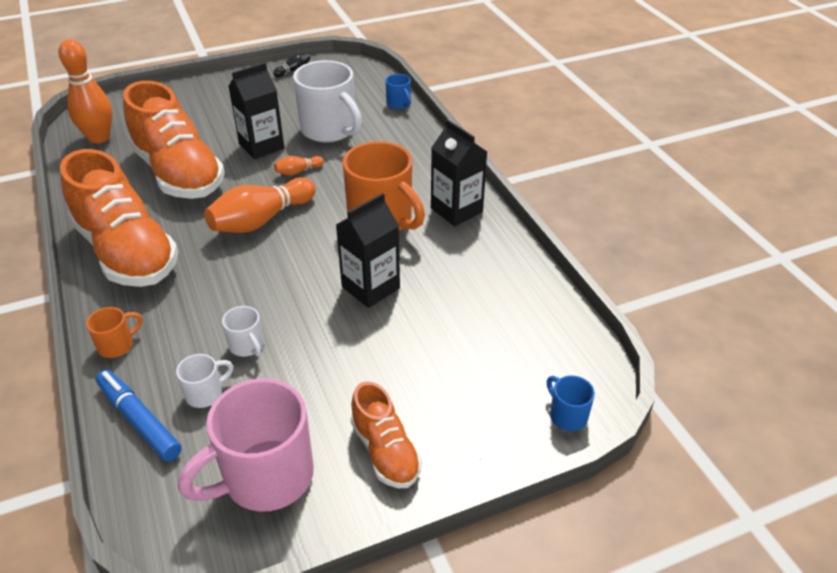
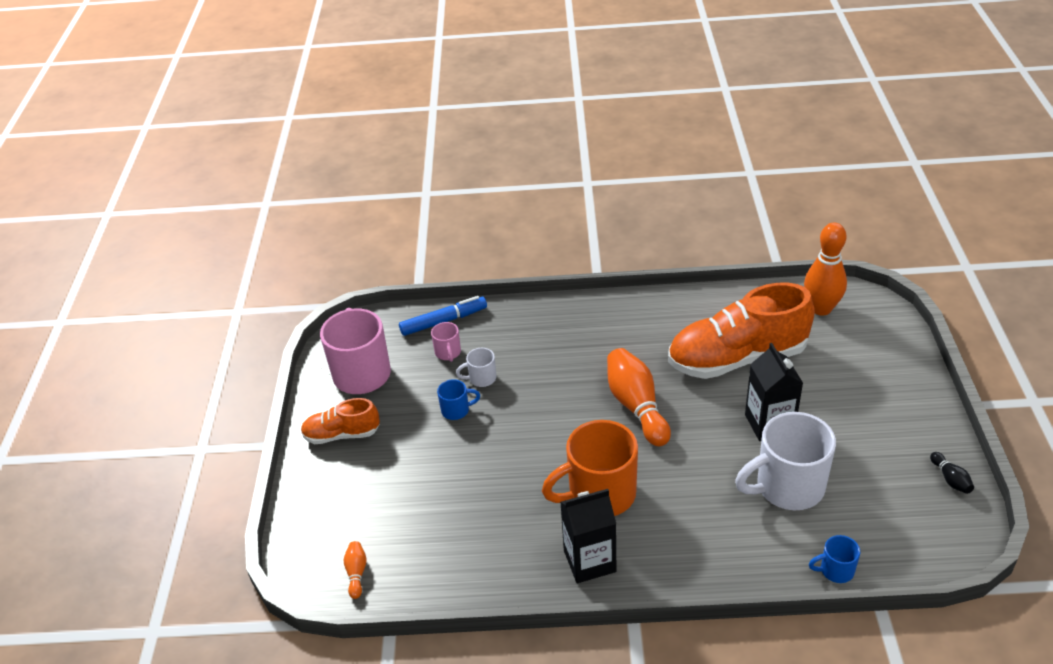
camera: 115 degrees right, 0 degrees up
(117, 345) = (520, 313): orange mug -> none
(127, 252) = (627, 321): orange shoe -> none
(205, 393) = (448, 353): white mug -> pink mug
(298, 171) = (710, 445): orange bowling pin -> orange bowling pin (356, 573)
(370, 287) = (507, 464): black carton -> none
(567, 415) = (301, 550): blue mug -> blue mug (456, 410)

